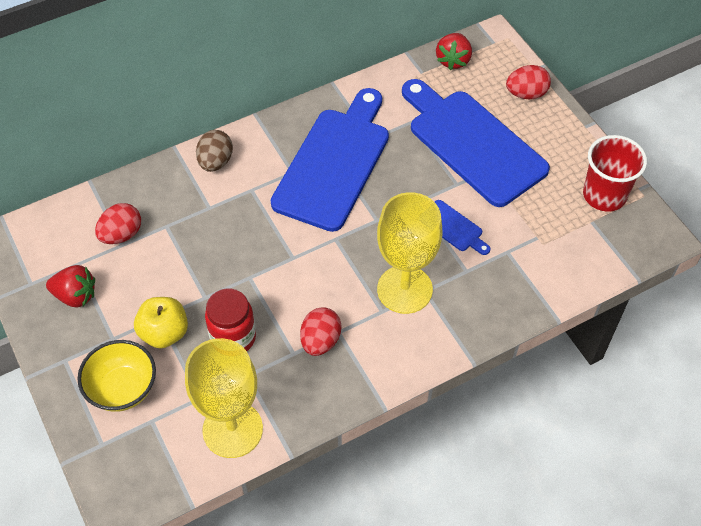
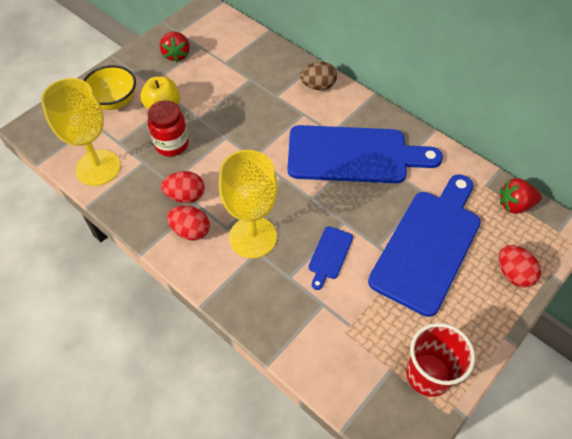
camera: 70 degrees right, 0 degrees up
(121, 234) = (233, 59): red egg -> red egg (191, 231)

